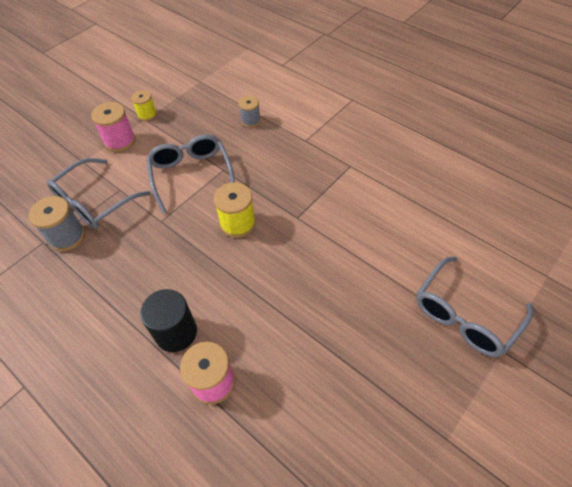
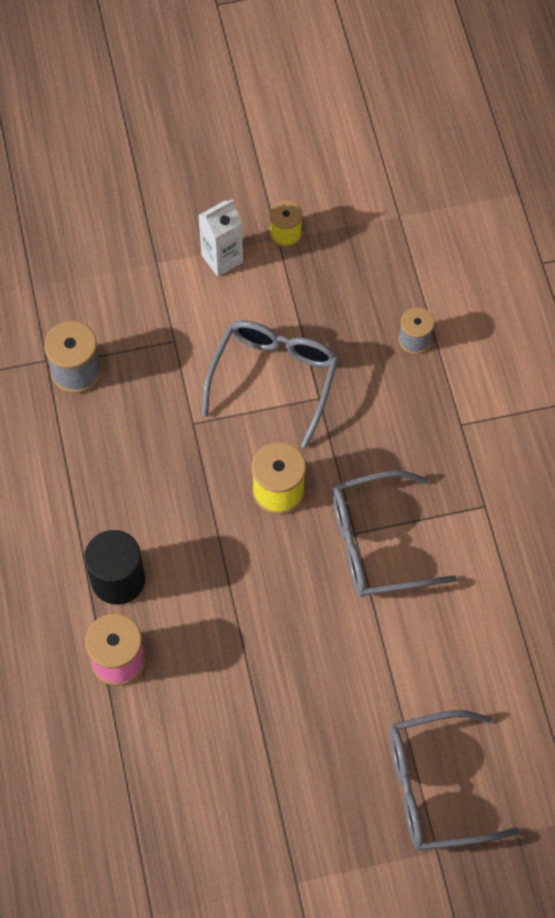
camera: 35 degrees right, 10 degrees up
(94, 202) = (134, 341): grey glasses -> grey glasses (376, 543)
(120, 141) = (222, 259): pink spool -> white carton

